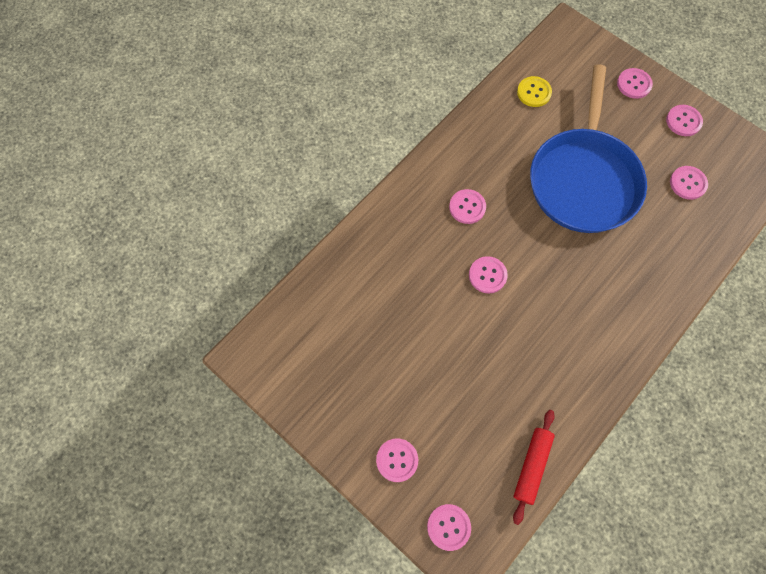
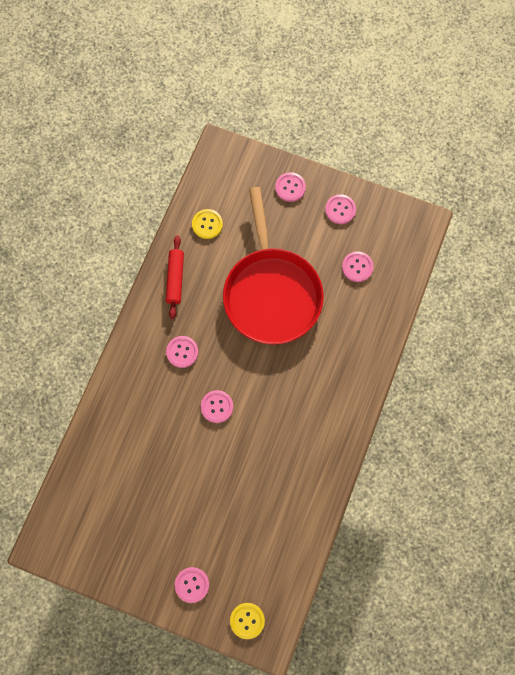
camera: 20 degrees left, 5 degrees up
(448, 527) = (247, 620): pink button -> yellow button
(531, 466) = (296, 550): red rolling pin -> red rolling pin (175, 279)
(583, 179) = (271, 293): blue pan -> red pan

